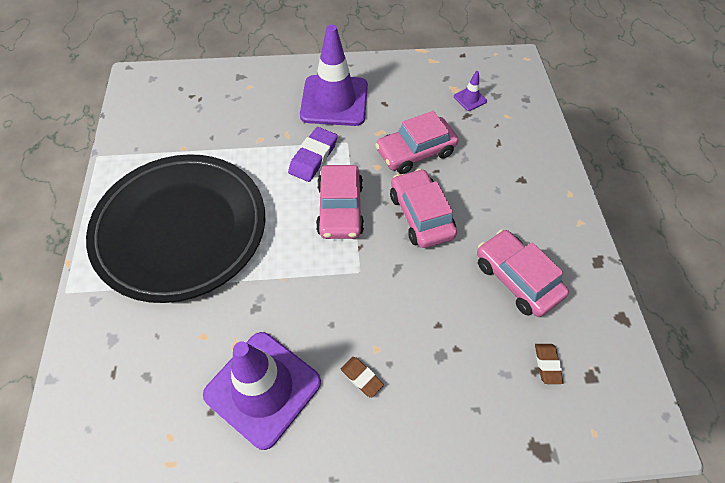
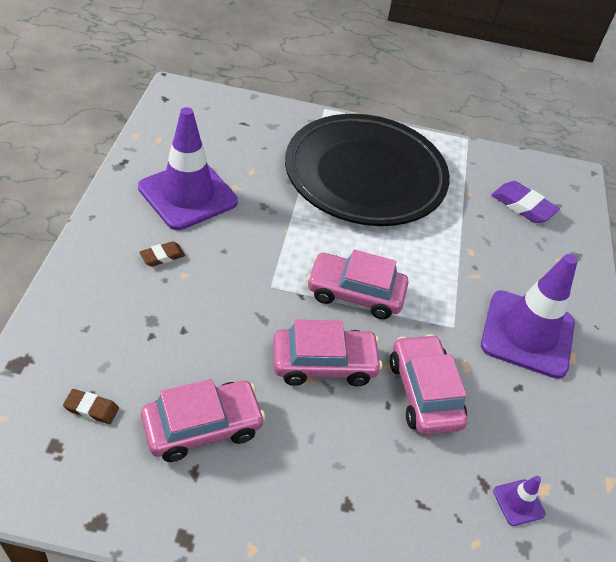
camera: 100 degrees right, 10 degrees down
(313, 157) = (435, 290): purple eraser -> purple eraser (522, 206)

